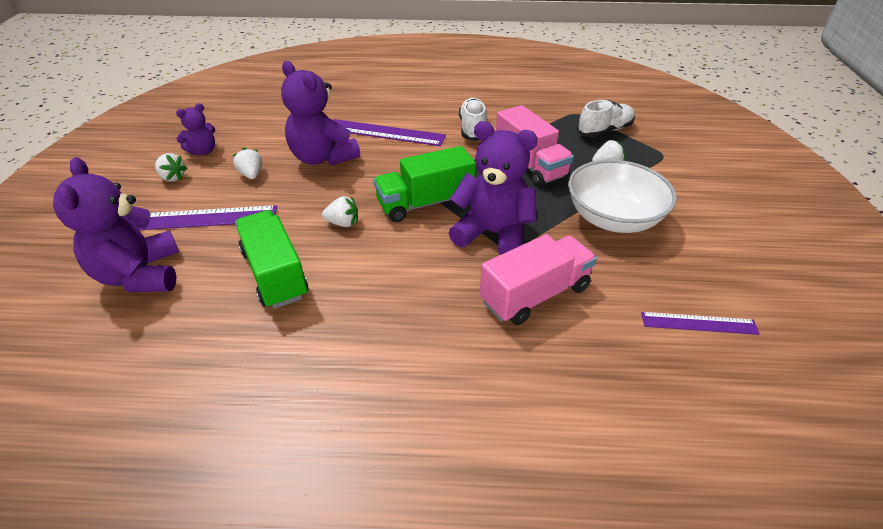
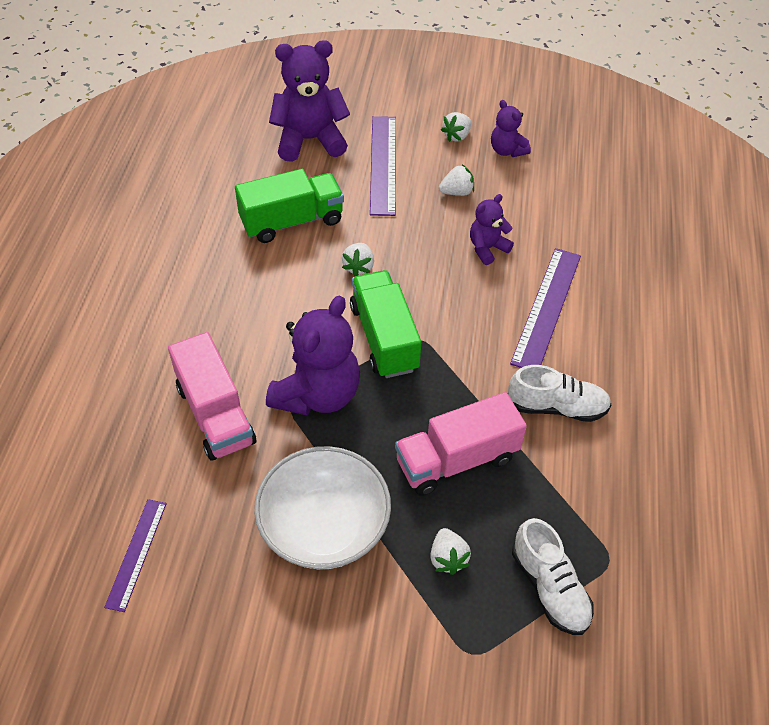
camera: 95 degrees right, 10 degrees up
(323, 158) = (487, 248): purple teddy bear -> purple teddy bear, size x0.54

